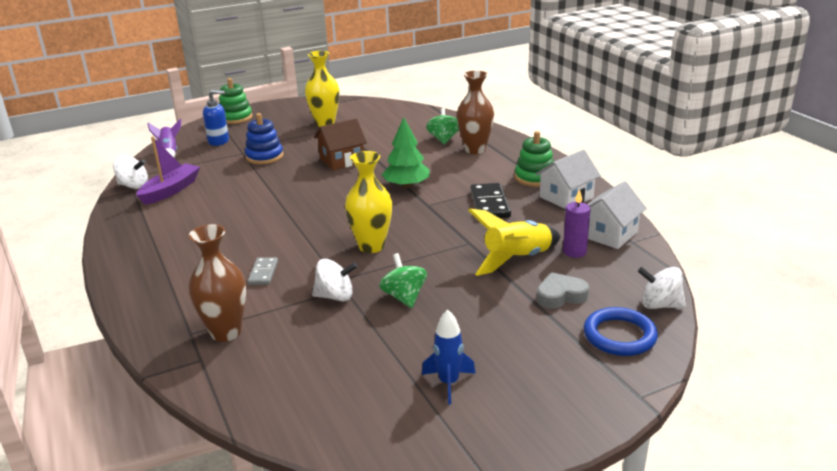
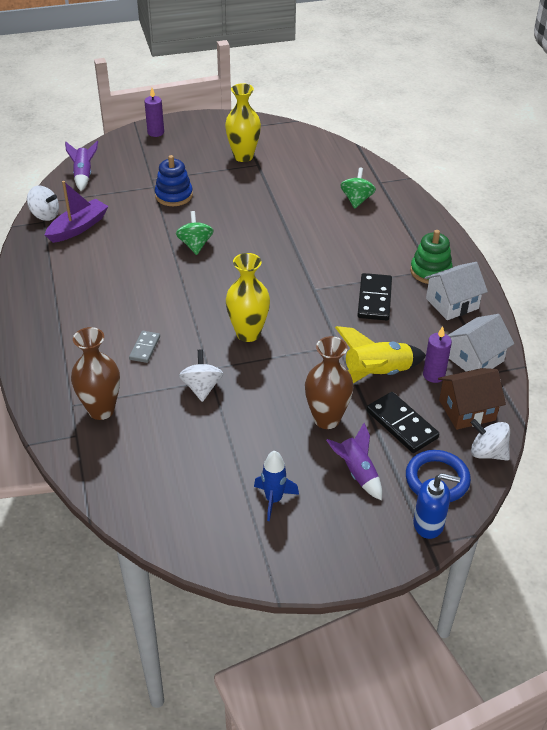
camera: 10 degrees right, 15 degrees up
(219, 141) = (133, 165): blue soap dispenser -> blue soap dispenser (429, 524)
(235, 118) = (155, 132): green stacking toy -> purple candle
(335, 296) = (202, 387): white spinning top -> white spinning top turned 105 degrees counterclockwise
(342, 160) = (247, 214): brown house -> brown house (467, 410)
(404, 297) = (262, 400): green spinning top -> green spinning top (195, 245)
(406, 185) = (301, 260): green tree -> none
(475, 150) = (384, 221): brown vase -> brown vase (326, 419)
(531, 343) = (357, 472): none -> purple rocket
(560, 295) = (401, 424): grey heart -> black domino

